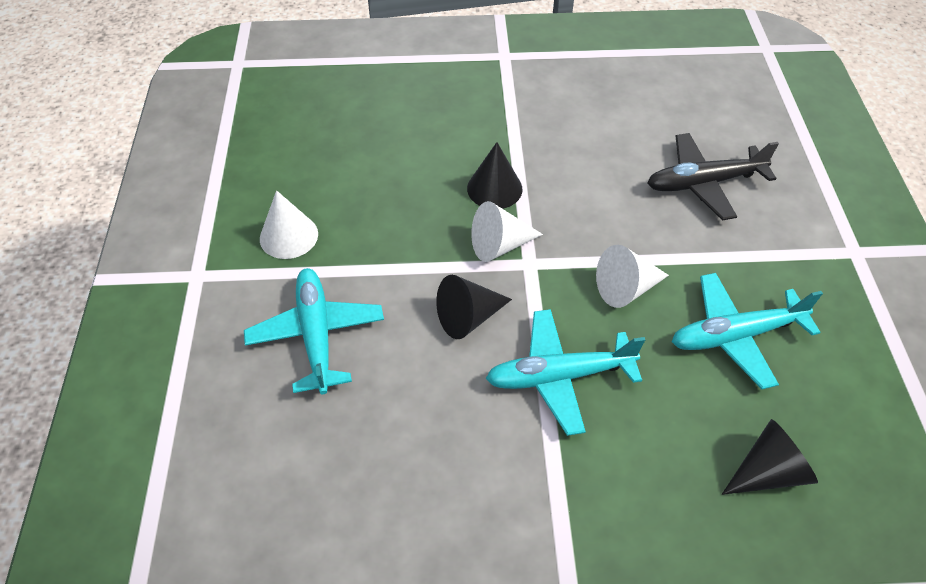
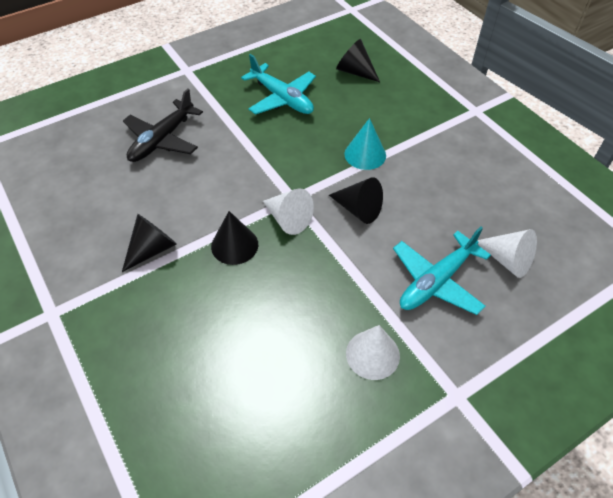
camera: 120 degrees left, 0 degrees up
(533, 129) = (152, 249): none -> black cone
(559, 376) = (365, 154): turquoise plane -> turquoise cone
(626, 288) = (280, 148): white cone -> white cone (507, 260)
(704, 183) = (162, 140): black plane -> black plane turned 75 degrees clockwise

